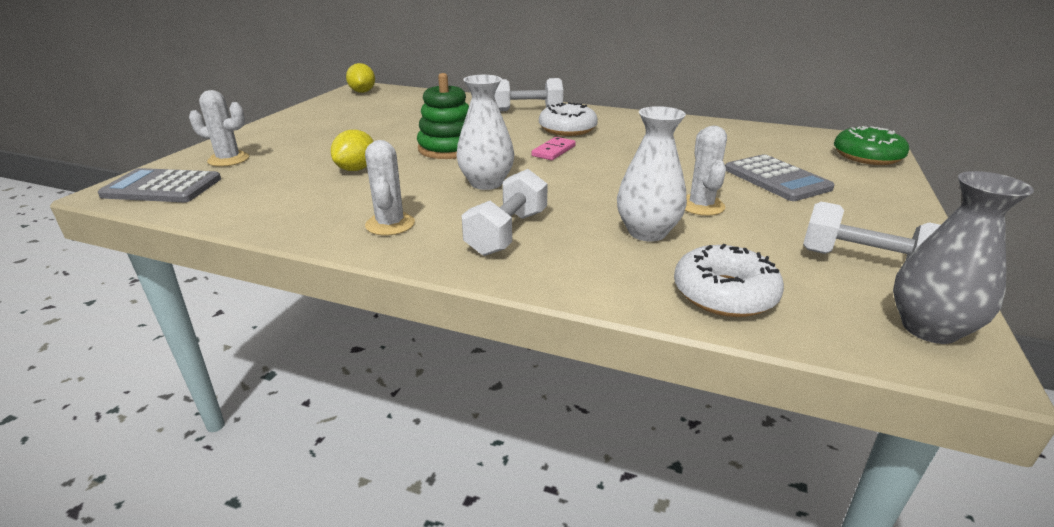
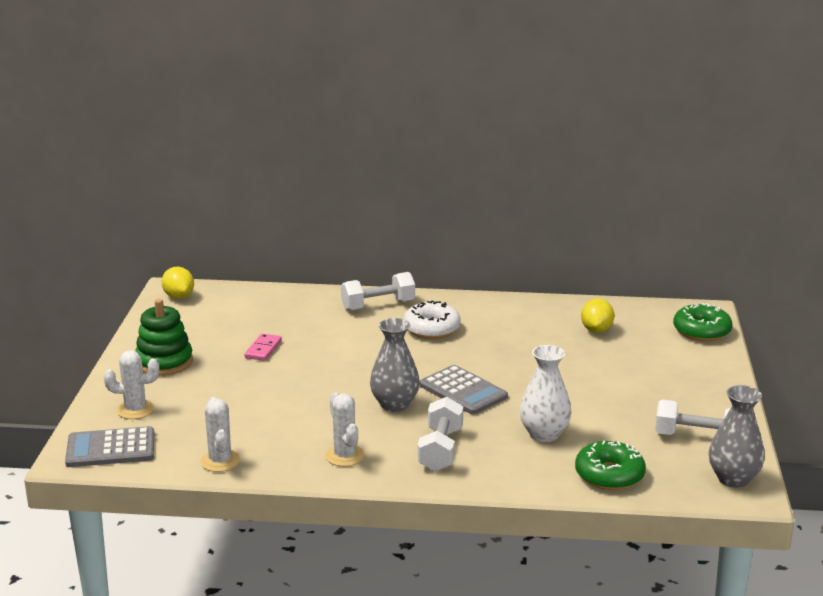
camera: 15 degrees left, 5 degrees down
(356, 169) = (268, 404): yellow lemon -> yellow lemon (596, 330)
(448, 148) = (333, 369): green stacking toy -> green stacking toy (164, 362)
(486, 183) = (394, 404): white vase -> grey vase
(554, 151) = (433, 359): pink domino -> pink domino (263, 349)
(701, 206) = (577, 404): white cactus -> white cactus (220, 461)
(724, 294) = (609, 475): white donut -> green donut
(776, 179) = (630, 367): grey calculator -> grey calculator (463, 391)

